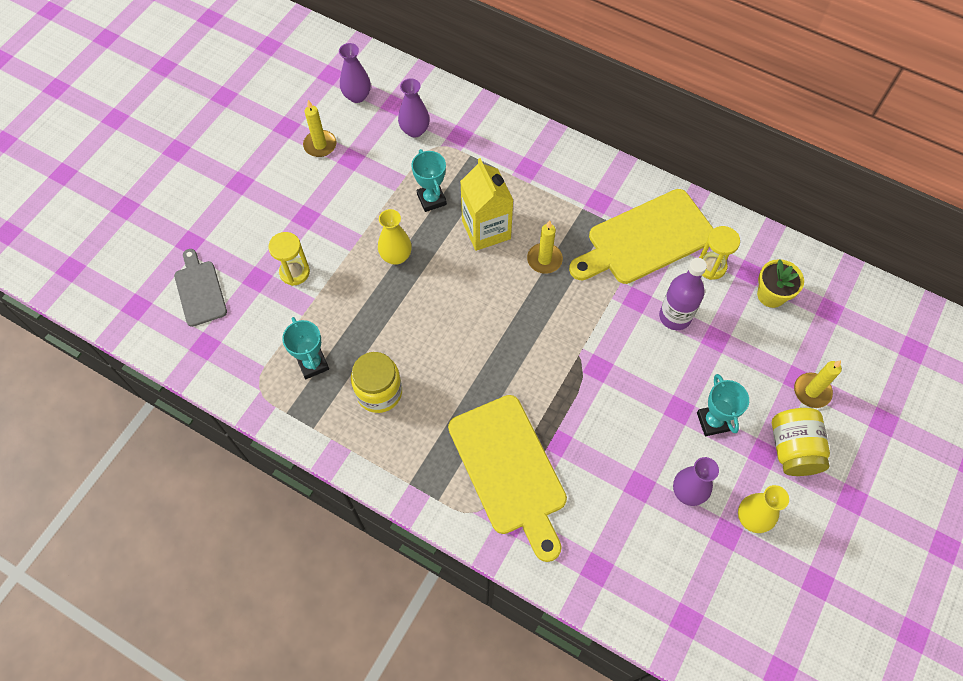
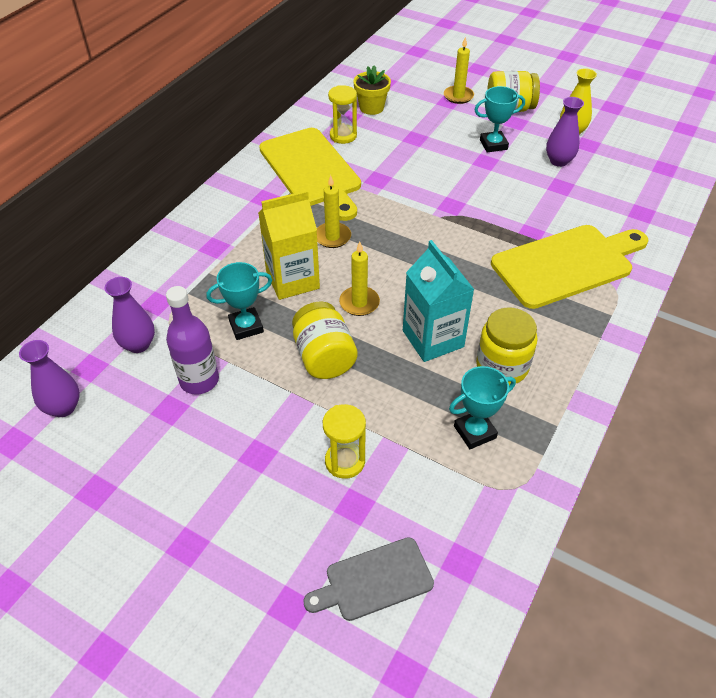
camera: 90 degrees left, 15 degrees down
(320, 145) = (139, 446): yellow candle -> yellow candle (359, 303)
(396, 256) = (324, 357): yellow vase -> yellow jar
(413, 339) = (433, 339): none -> turquoise carton
(675, 316) = (395, 158): purple bottle -> purple bottle (199, 380)

